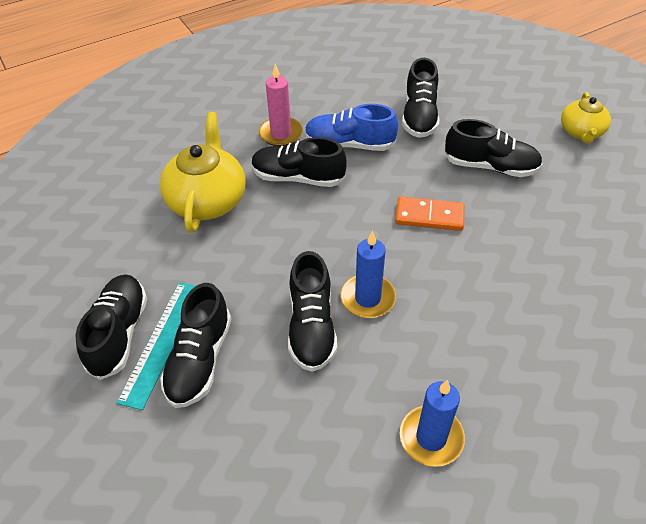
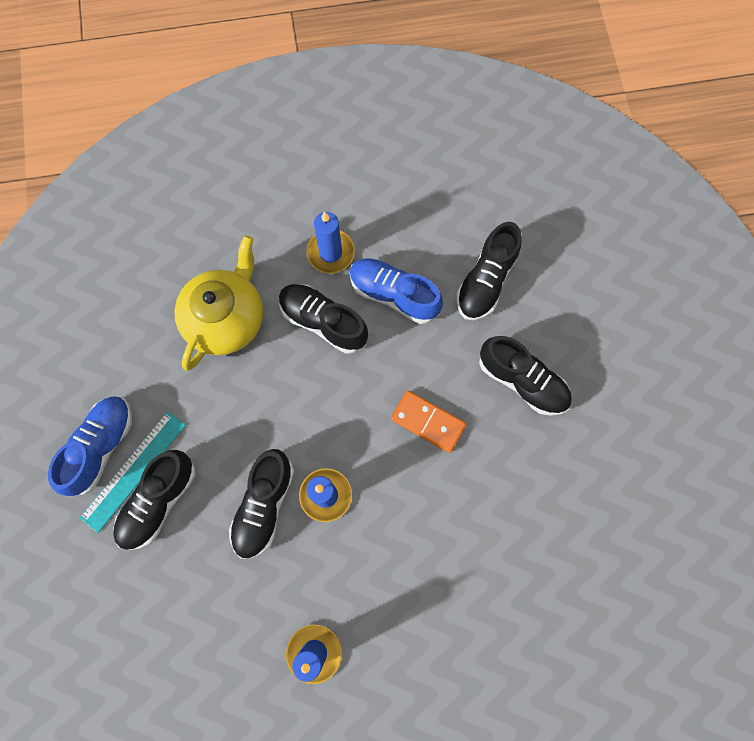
camera: 20 degrees right, 25 degrees up
(119, 333) = (101, 447): black shoe -> blue shoe
(281, 134) = (330, 253): pink candle -> blue candle
(581, 132) = (646, 370): yellow teapot -> none

